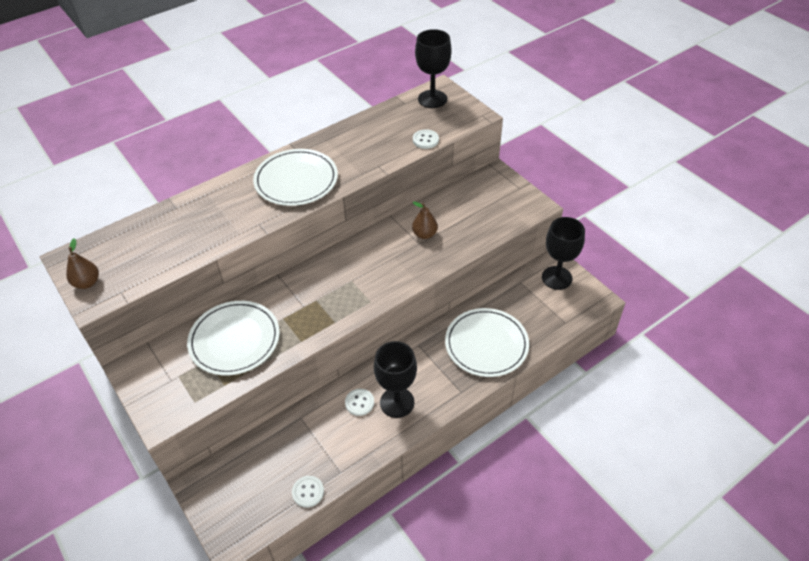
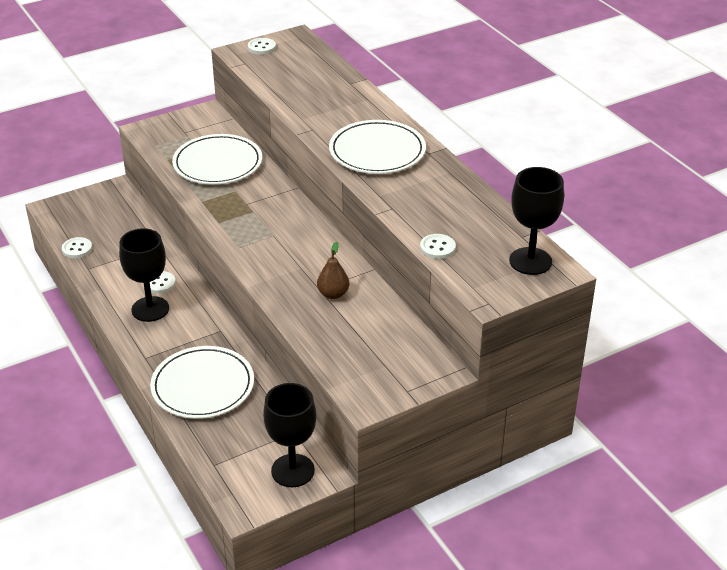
camera: 95 degrees right, 10 degrees down
(87, 283) = (261, 47): brown pear -> white button

